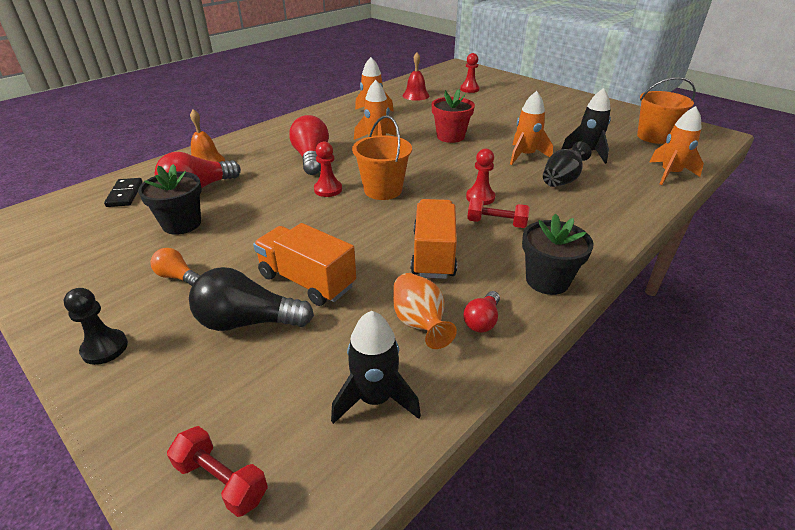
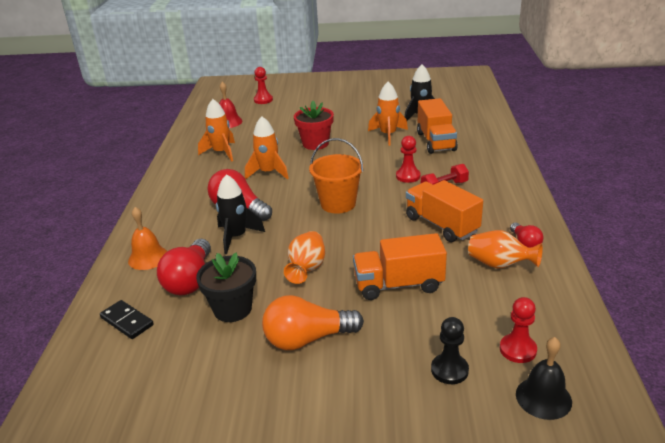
camera: 40 degrees left, 5 degrees down
(105, 348) = (350, 406): black pawn -> black pawn (449, 370)
(177, 277) = (308, 339): orange light bulb -> orange light bulb, size x1.84
(222, 480) = (543, 398): red dumbbell -> black bell
(248, 322) = (409, 328): black light bulb -> none
(272, 225) = (306, 269): none -> orange vase
(328, 189) = (298, 224): red pawn -> red pawn (518, 349)
(375, 398) = (542, 312): black rocket -> black rocket (236, 237)
(547, 280) = (520, 204): black flower pot -> none
(562, 180) = (436, 141): black vase -> orange truck
(653, 137) = (441, 88): orange bucket -> none
(670, 174) = (484, 110): orange rocket -> none

